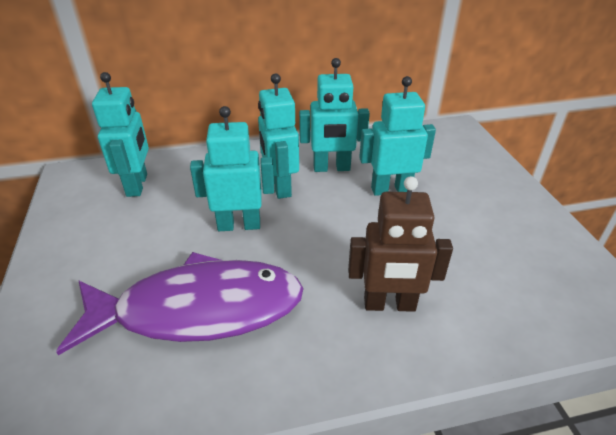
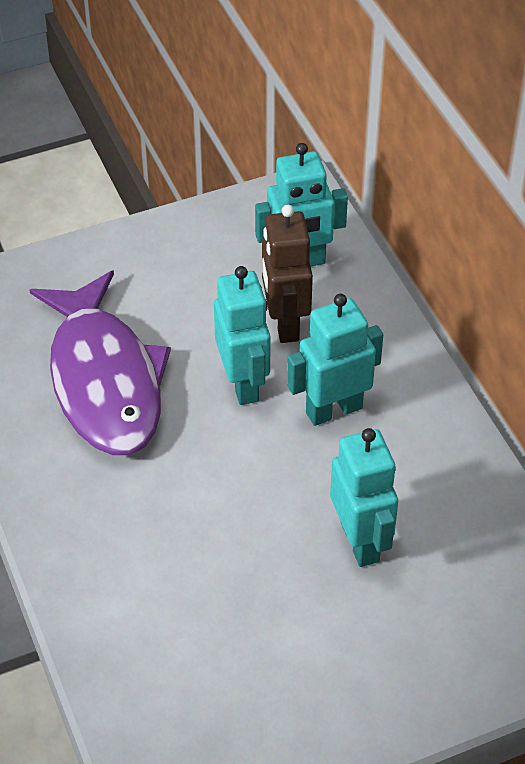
camera: 80 degrees right, 10 degrees up
(331, 168) = (397, 464): turquoise robot -> none
(389, 304) = (136, 548): brown robot -> brown robot (285, 323)

